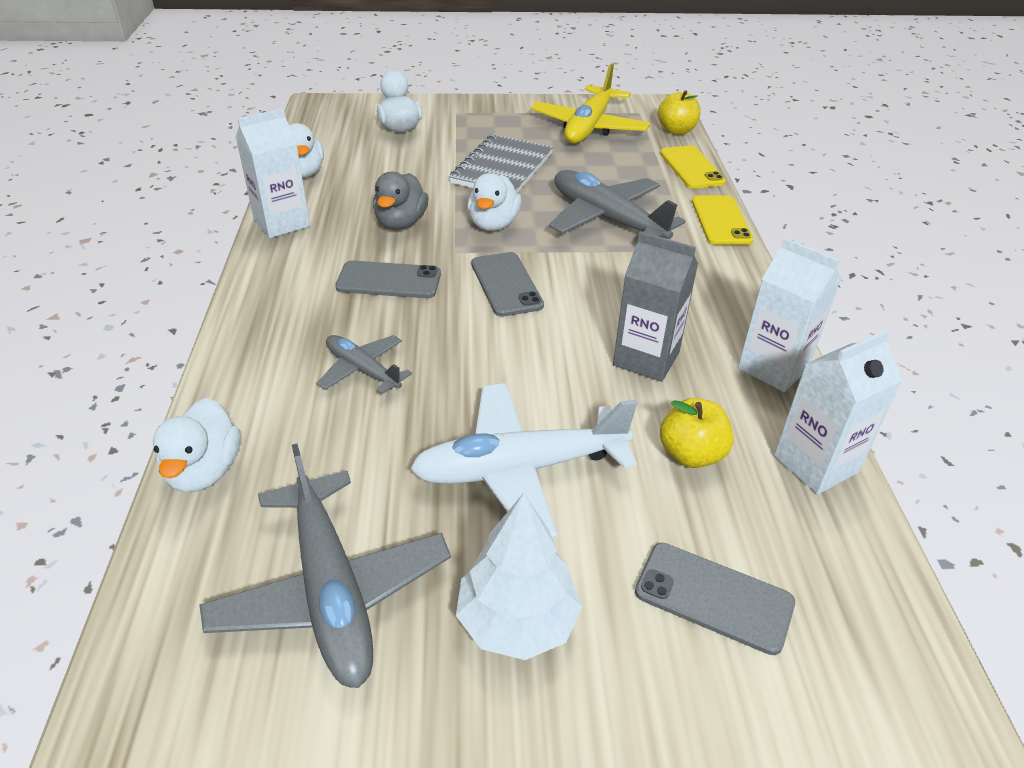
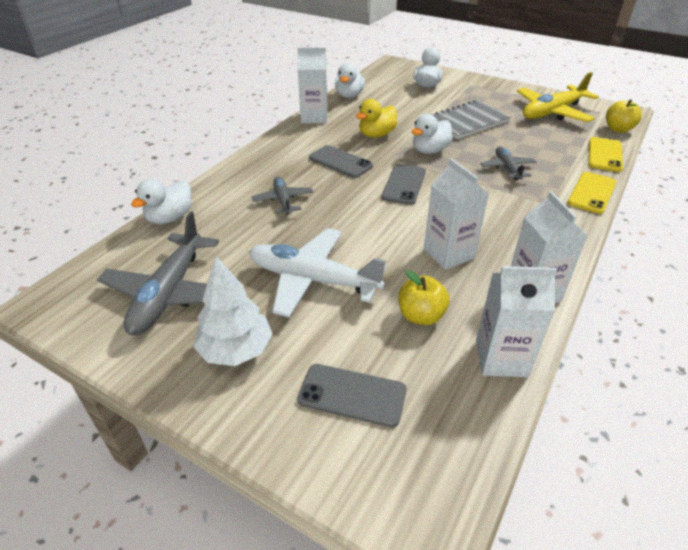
camera: 35 degrees right, 0 degrees up
(401, 223) = (376, 135): grey duck -> yellow duck
(606, 219) = (507, 168): grey plane -> grey plane, size x0.55
(646, 359) = (448, 253): grey carton -> white carton
(714, 597) = (352, 395): grey phone -> grey phone turned 45 degrees counterclockwise

